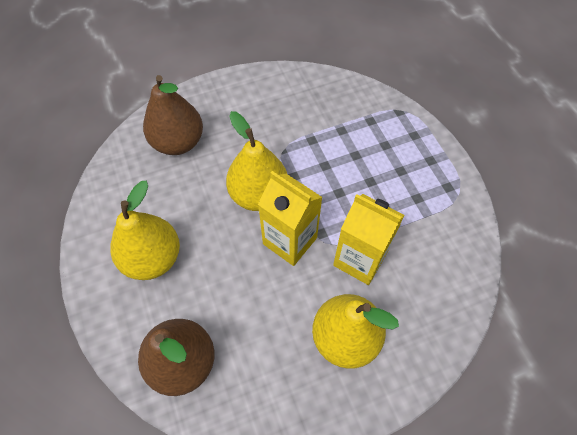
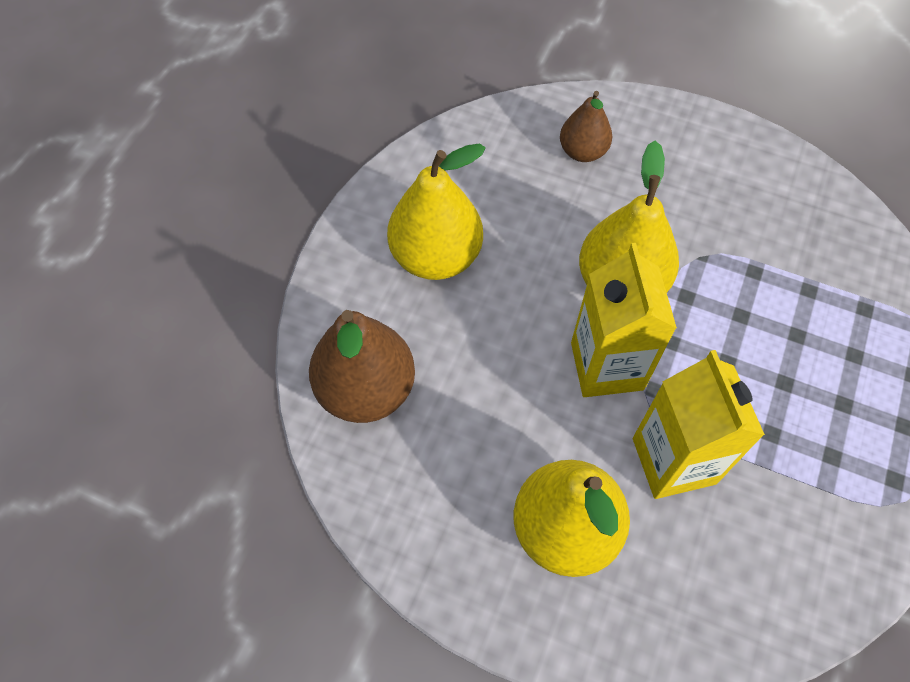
camera: 45 degrees right, 0 degrees up
(178, 142) = (582, 152): brown pear -> brown pear, size x0.59

